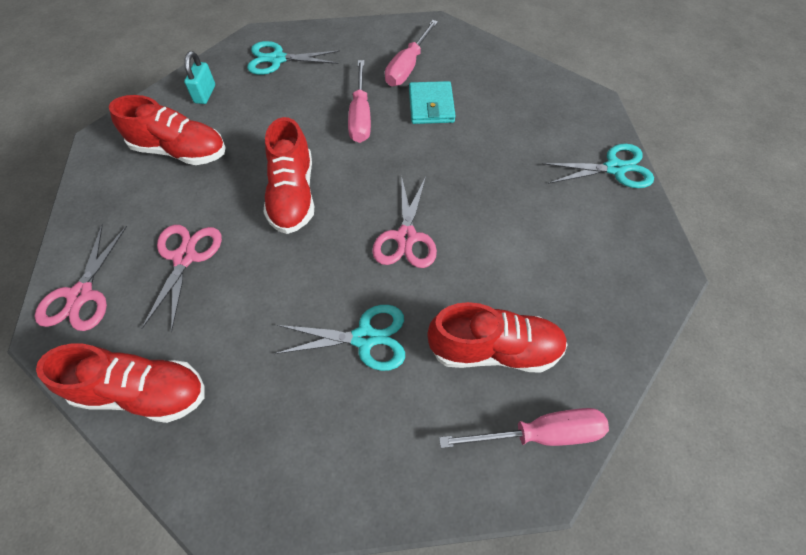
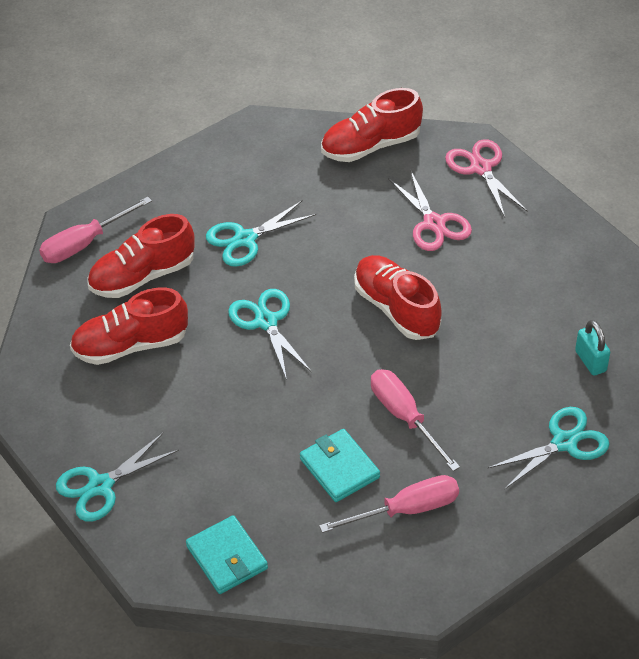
camera: 150 degrees right, 10 degrees down
(180, 151) = (541, 296): red shoe -> red shoe (130, 345)
(406, 237) = (266, 322): pink scissors -> turquoise scissors
(408, 67) = (406, 510): pink screwdriver -> pink screwdriver turned 75 degrees clockwise
(541, 89) = (227, 557): none -> turquoise wallet

